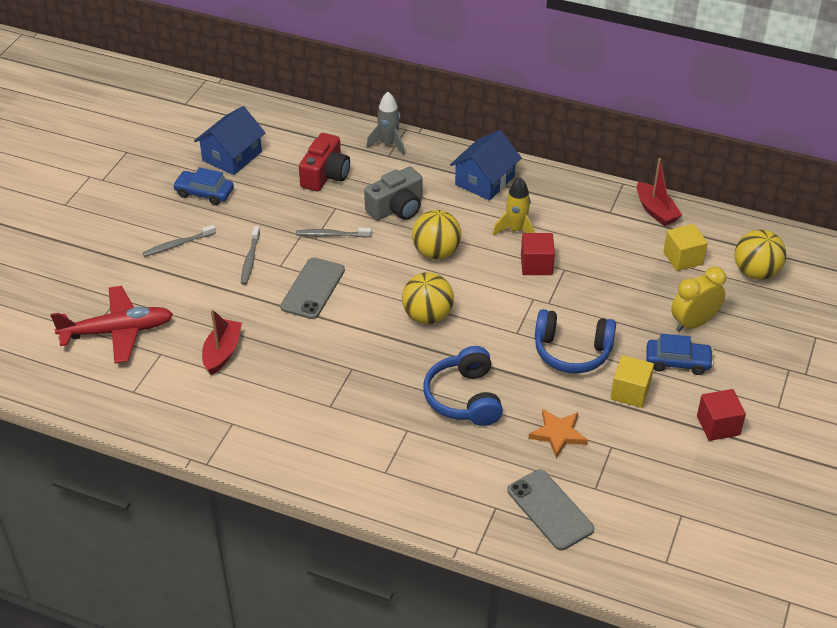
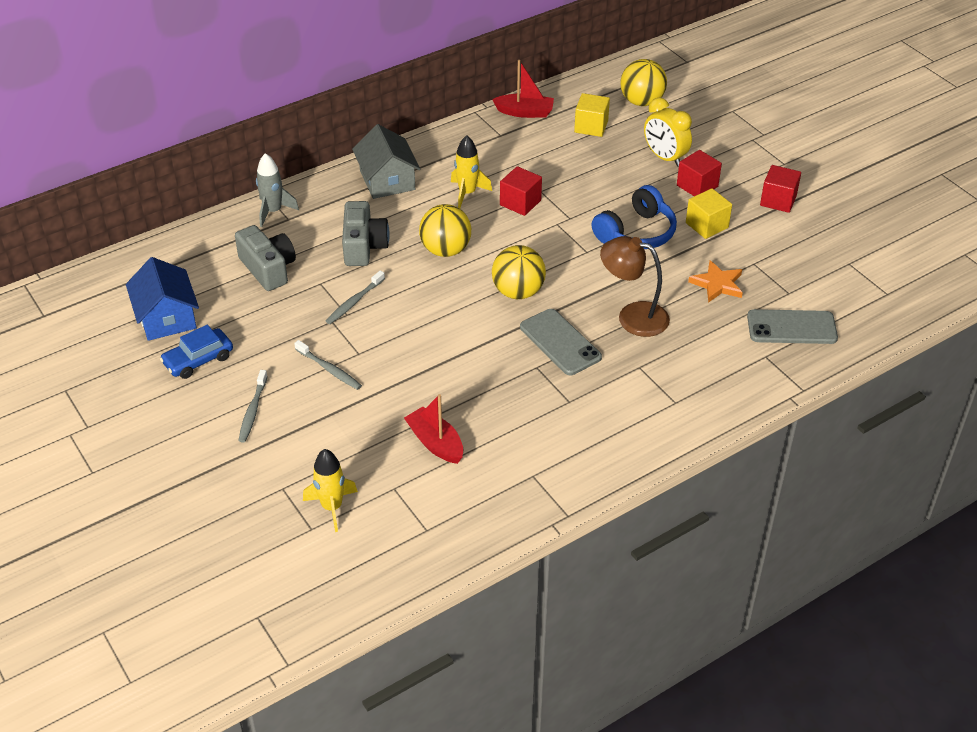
camera: 55 degrees left, 0 degrees up
(118, 331) = (332, 507): red plane -> yellow rocket
(313, 288) = (412, 345): grey phone -> grey phone (560, 342)
(325, 175) = (268, 269): red camera -> grey camera
(464, 398) = (632, 316): blue headphones -> brown lamp
(484, 180) = (387, 180): blue house -> grey house
(677, 362) = (697, 186): blue car -> red cube
(693, 323) = (665, 158): yellow clock -> yellow clock turned 45 degrees counterclockwise

